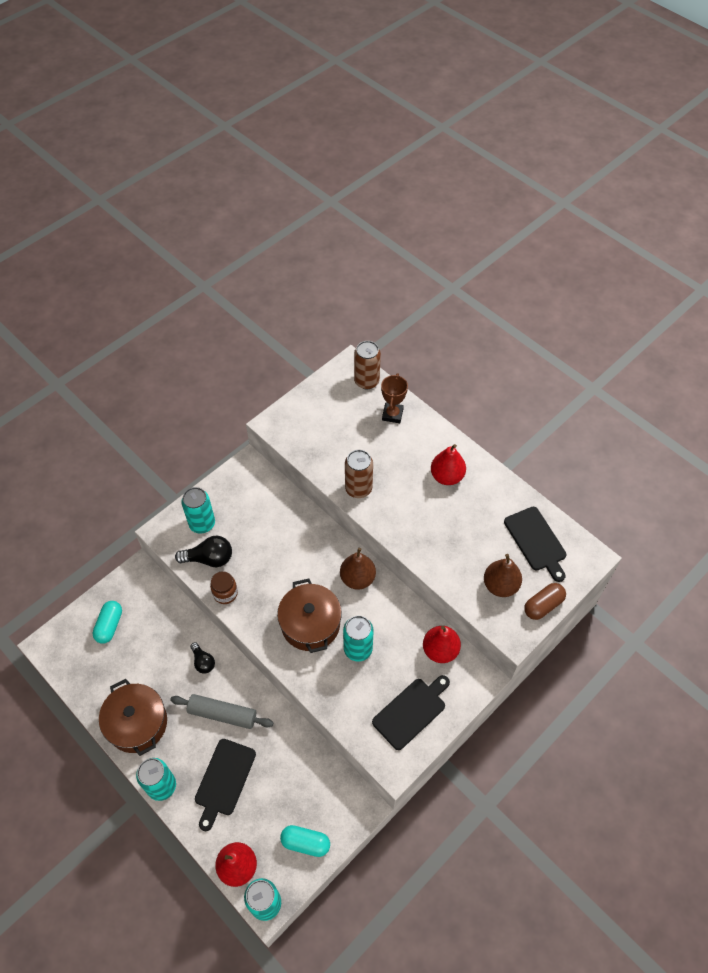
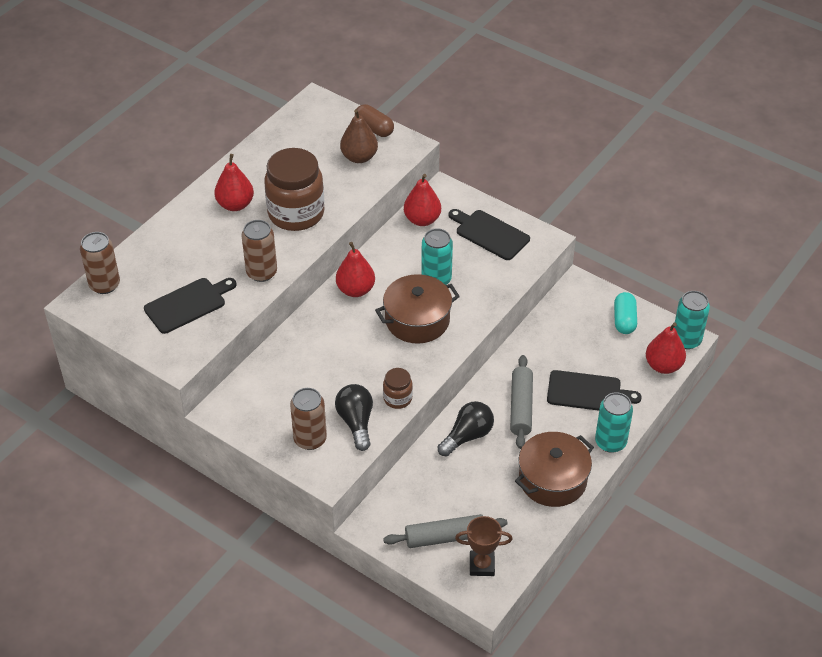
camera: 100 degrees left, 10 degrees down
(109, 625) = (445, 537): turquoise capsule -> grey rolling pin
(202, 523) = (310, 439): turquoise can -> brown can
(203, 662) = (467, 436): black light bulb -> black light bulb, size x1.57
(357, 578) = (355, 290): brown pear -> red pear
(392, 414) = (154, 256): brown trophy -> brown trophy (482, 565)
(428, 522) = (296, 213): none -> brown jar
(536, 541) = (304, 136): black cutting board -> black cutting board (188, 304)

